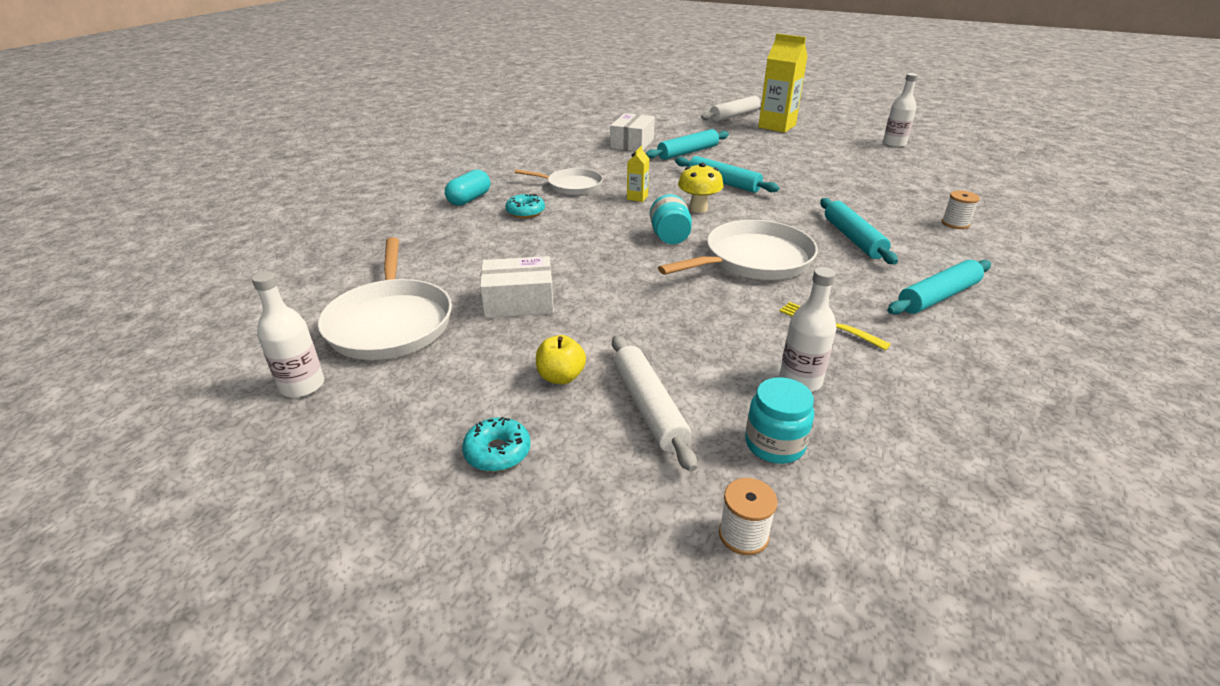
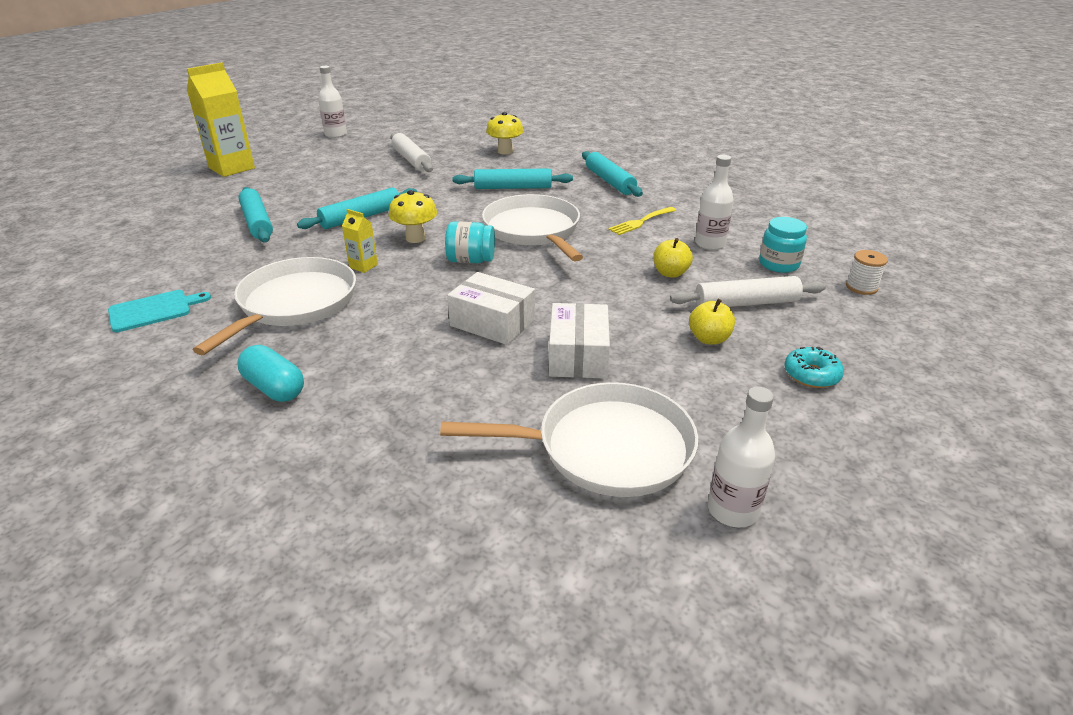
camera: 80 degrees left, 0 degrees up
(525, 212) = (353, 342): turquoise donut -> none
(552, 152) = (154, 310): none -> turquoise cutting board
(572, 186) = (294, 304): white pan -> white pan, size x1.60
(632, 143) = (188, 250): white box -> white box (492, 323)
(700, 349) = (670, 273): none -> yellow apple
(734, 115) = (168, 181): white rolling pin -> white rolling pin (411, 160)
(955, 223) = (505, 151): white spool -> yellow mushroom

